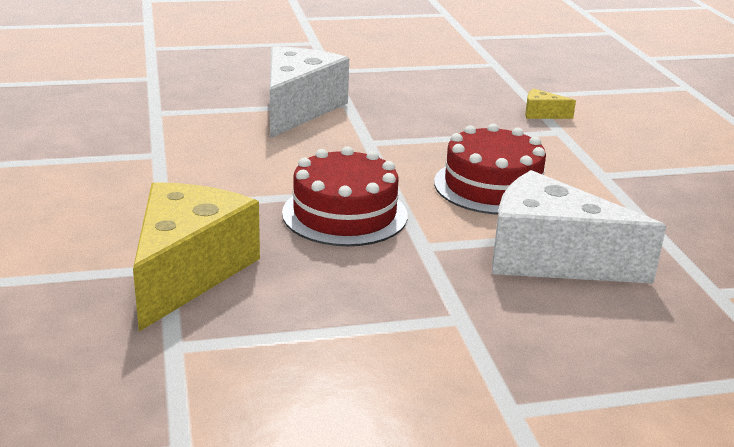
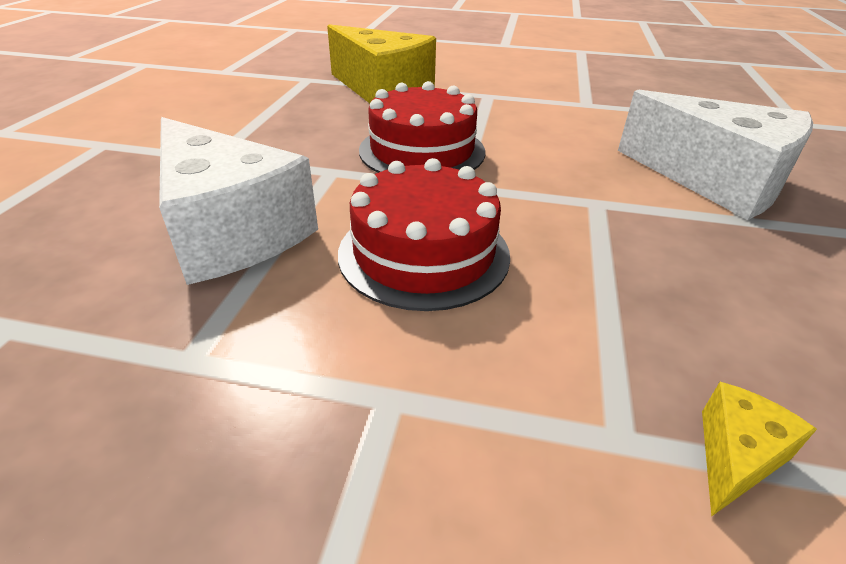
camera: 115 degrees right, 10 degrees up
(550, 258) = (231, 230): white cheese -> white cheese turned 90 degrees clockwise

